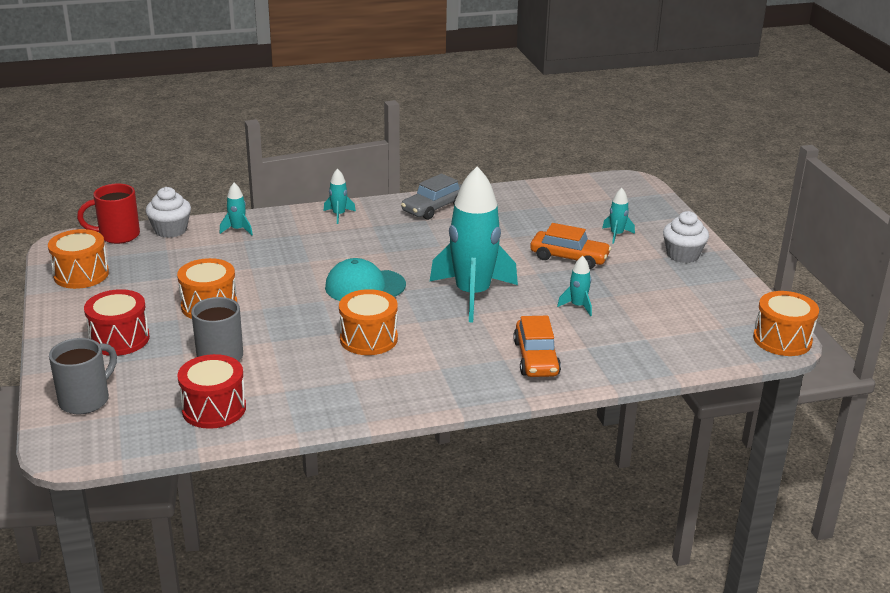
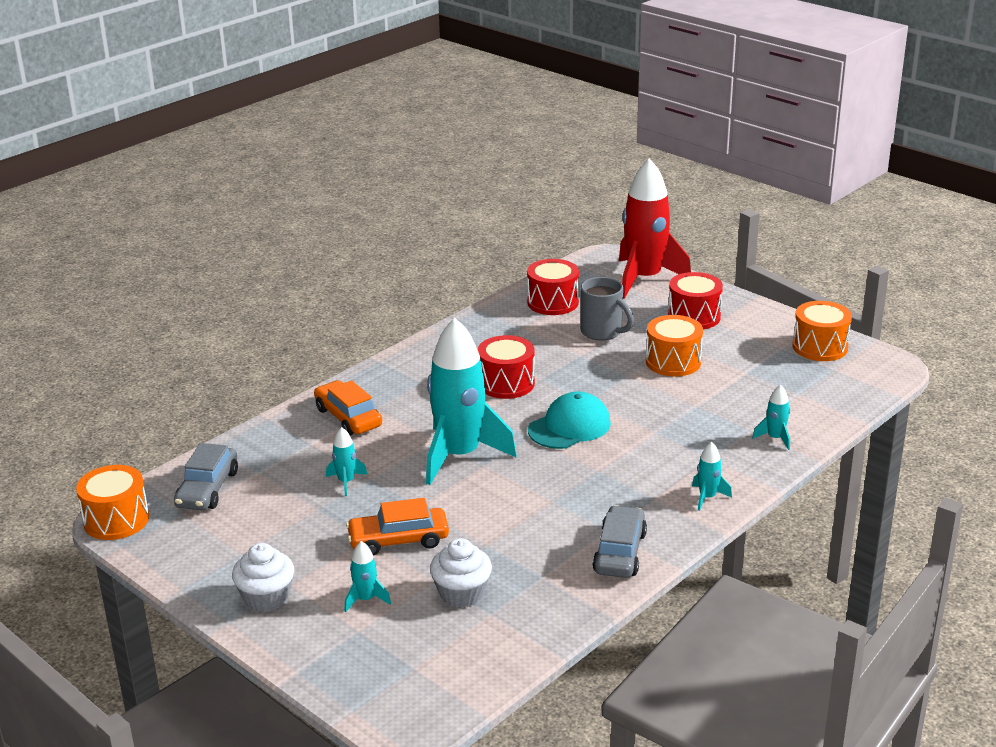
camera: 150 degrees right, 0 degrees up
(86, 400) = (644, 279): grey mug -> red rocket
(118, 235) = (866, 389): red mug -> none
(170, 230) = (833, 413): white cupcake -> white cupcake (461, 593)
(368, 339) = (506, 383): orange drum -> red drum
(696, 339) = (207, 489): none -> grey car

